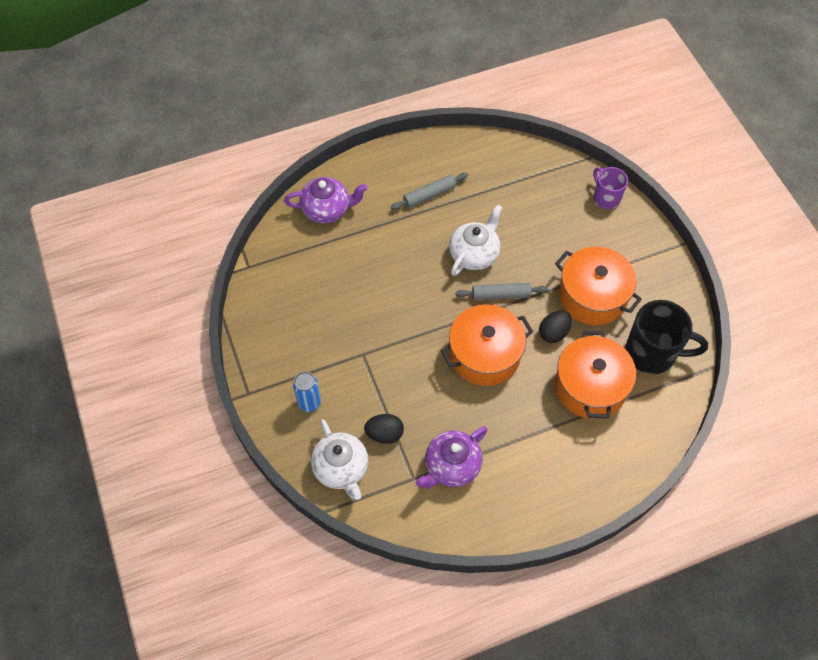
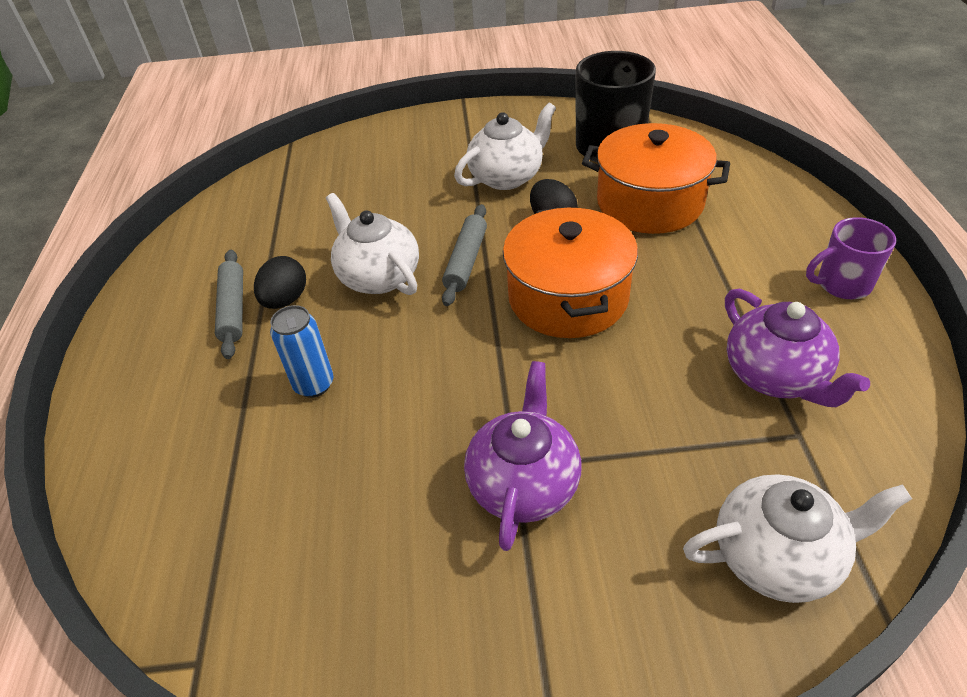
camera: 70 degrees left, 15 degrees down
(309, 402) = (607, 590): blue can -> blue can (314, 384)
(327, 209) = (156, 466): purple teapot -> purple teapot (524, 483)
(384, 434) = (701, 462): black egg -> black egg (285, 300)
(592, 296) = (507, 177): orange pot -> white teapot
(606, 198) = (361, 141): purple mug -> purple mug (841, 284)

